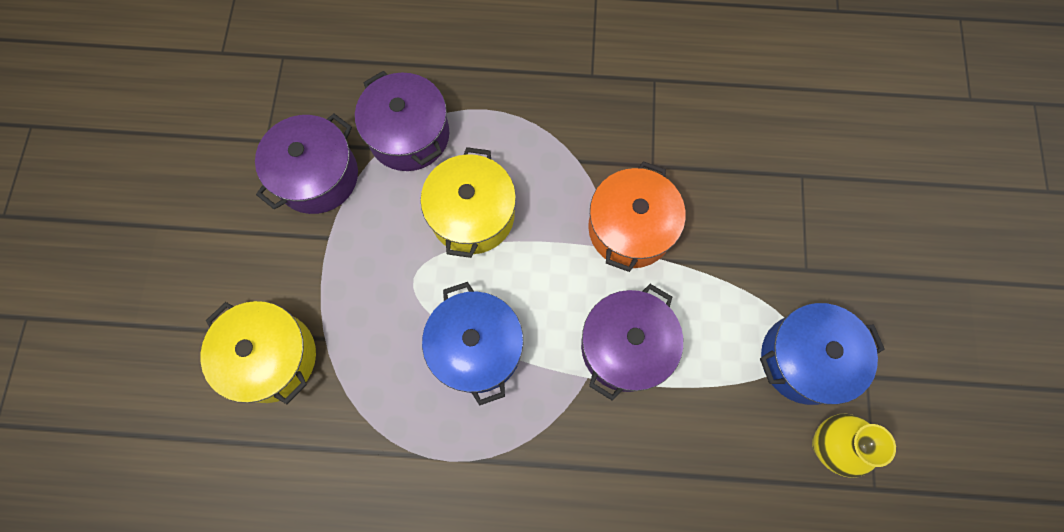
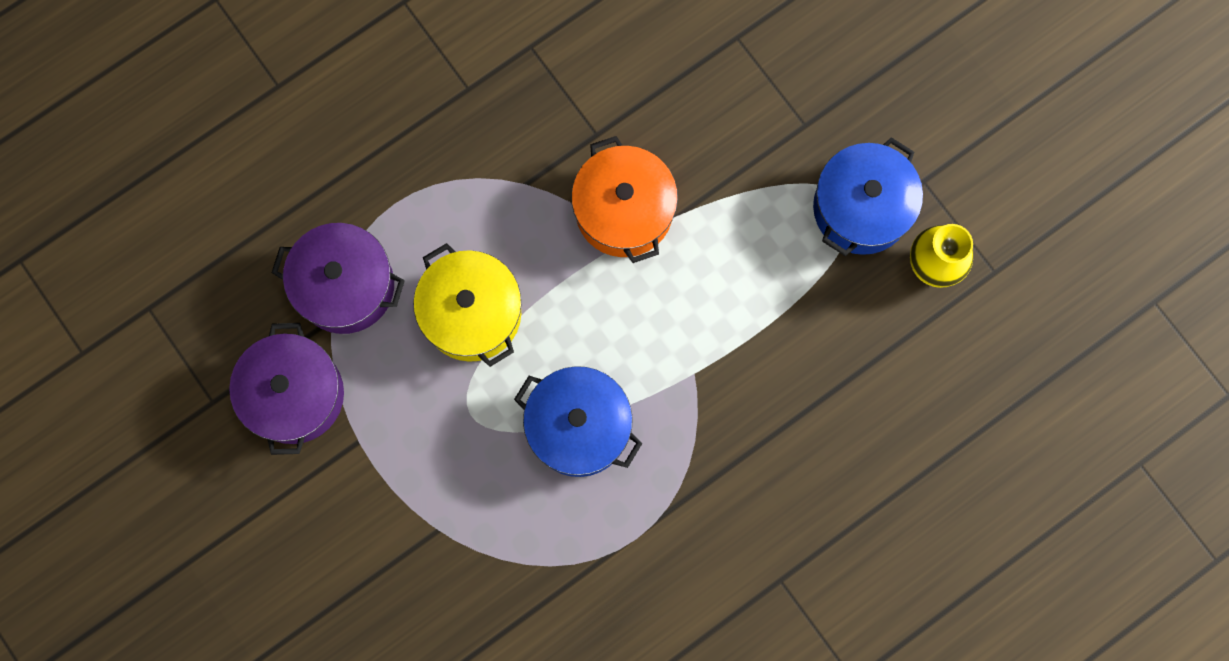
camera: 40 degrees left, 5 degrees up
(272, 357) = (407, 584): yellow pot -> none
(625, 347) = (704, 320): purple pot -> none

